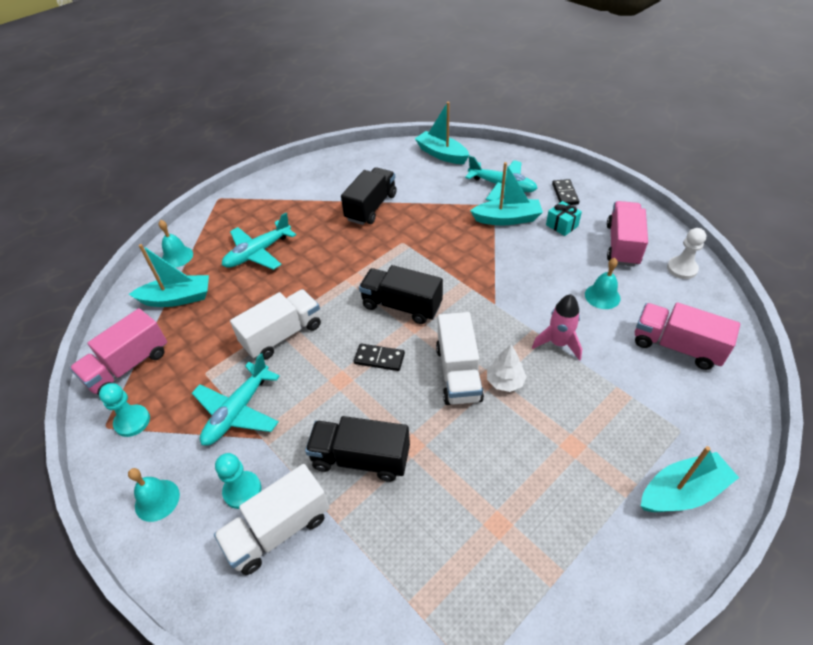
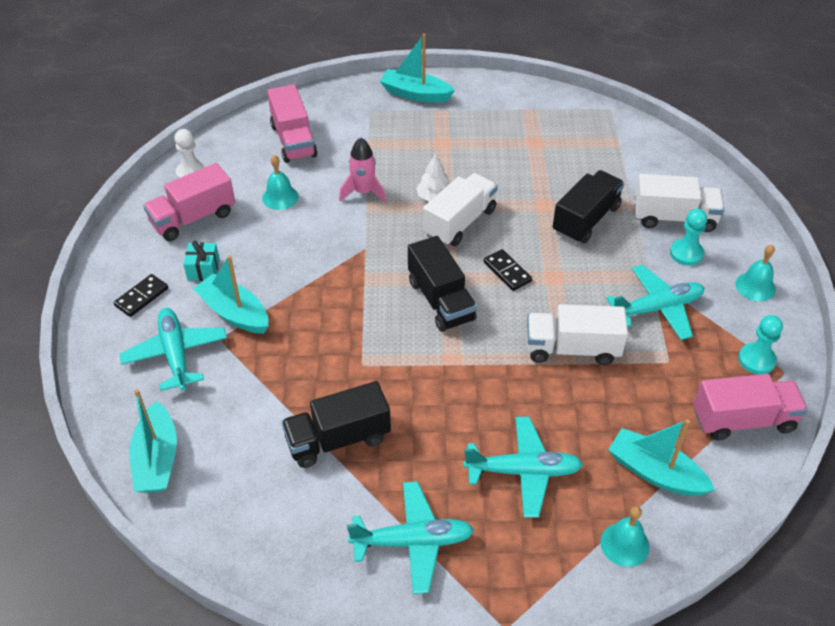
camera: 140 degrees left, 0 degrees up
(289, 197) = (413, 542): none -> turquoise plane
(361, 458) = (586, 220): black truck -> black truck turned 105 degrees counterclockwise

